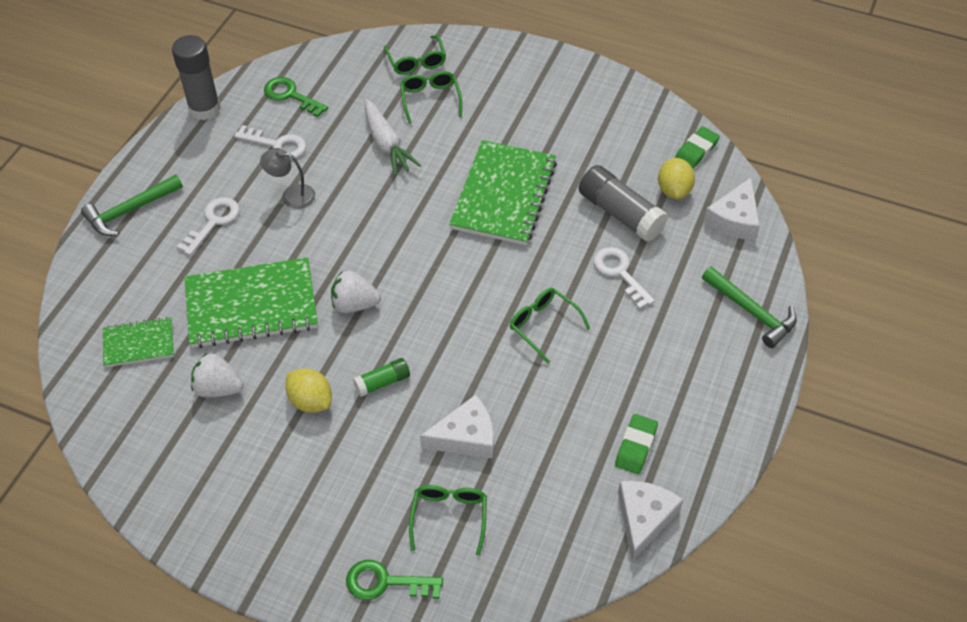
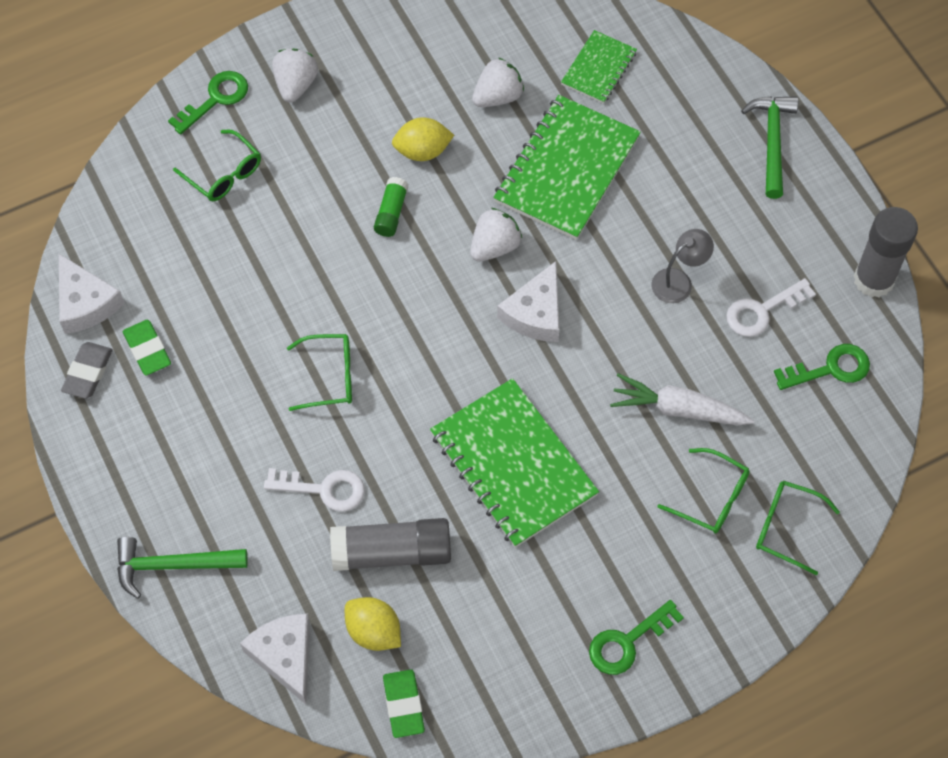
camera: 130 degrees right, 10 degrees up
(213, 222) = (698, 198): white key -> none
(321, 533) = (295, 85): none -> white strawberry
(465, 436) = (281, 235): white cheese -> white cheese (535, 313)
(554, 85) = (627, 642): none -> green key
(690, 469) = (88, 372): none -> grey eraser

